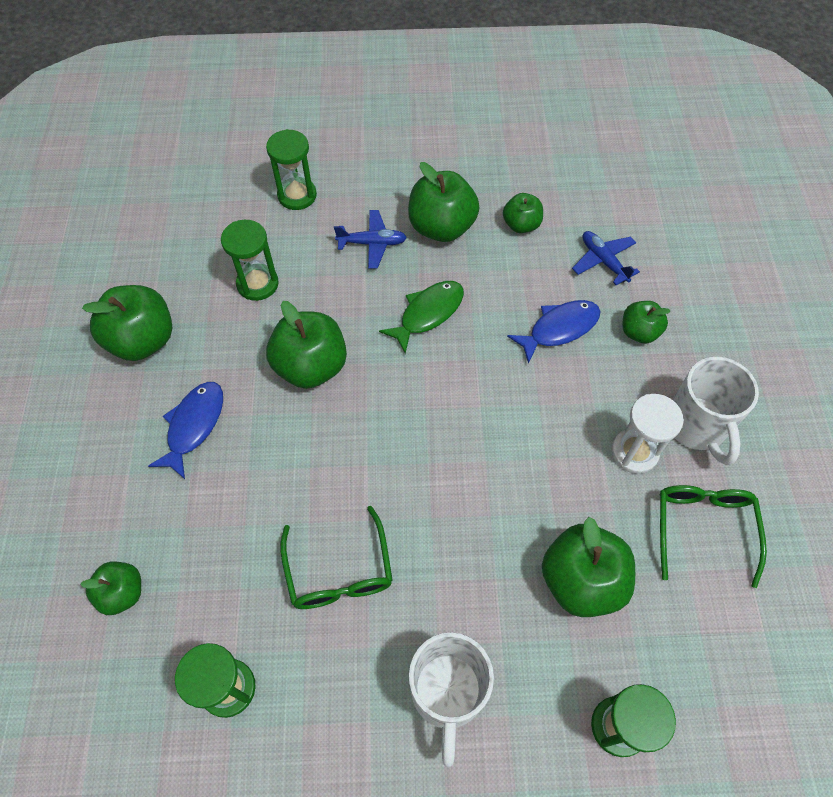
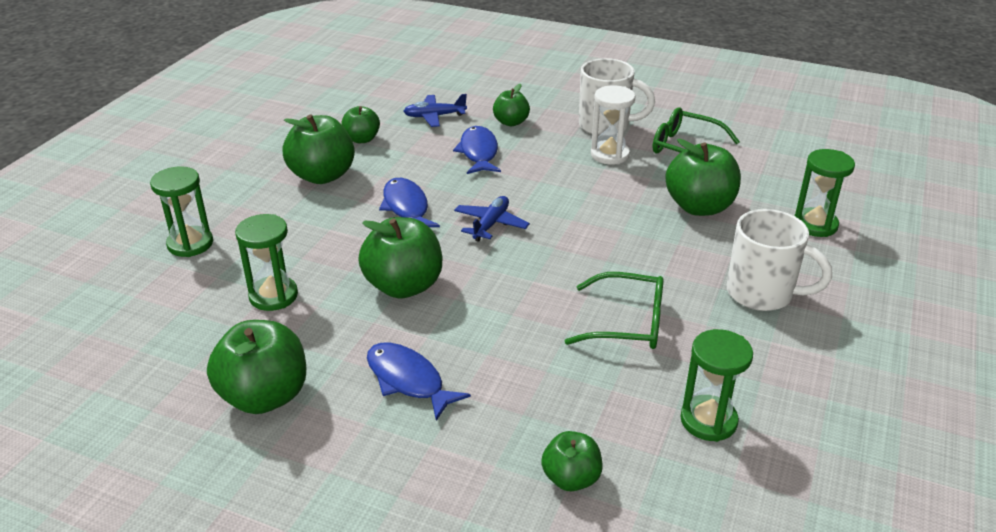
camera: 65 degrees left, 25 degrees down
(372, 243) = (299, 216): blue plane -> blue plane (491, 224)
(428, 313) = (406, 207): green fish -> blue fish

